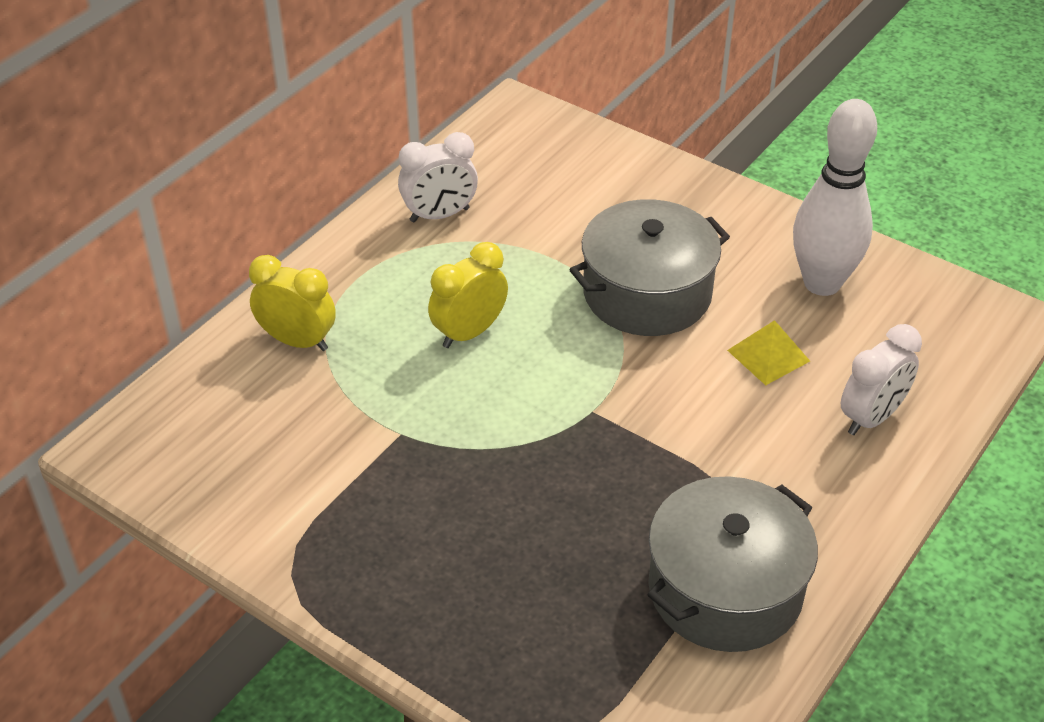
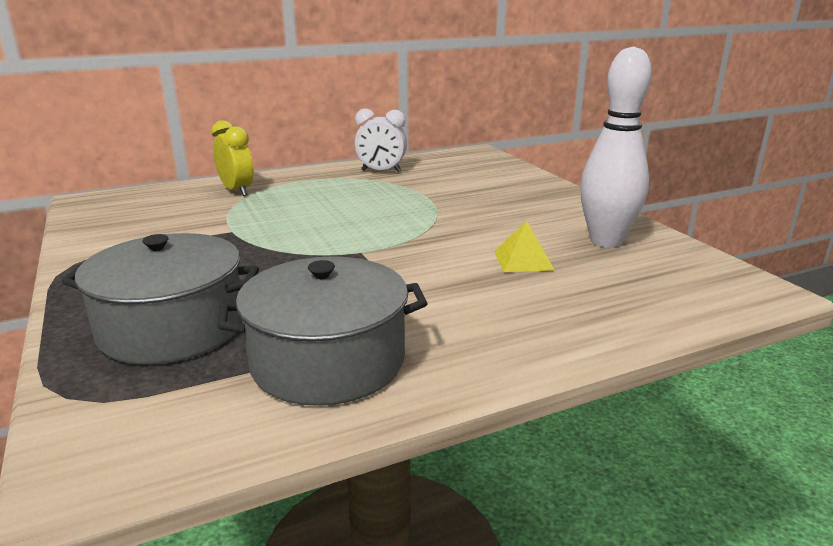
camera: 30 degrees right, 20 degrees down
(469, 332) = (333, 208): yellow clock -> none
(647, 293) = (468, 218): grey pot -> grey pot (172, 328)
(871, 417) = (576, 309): white clock -> none

